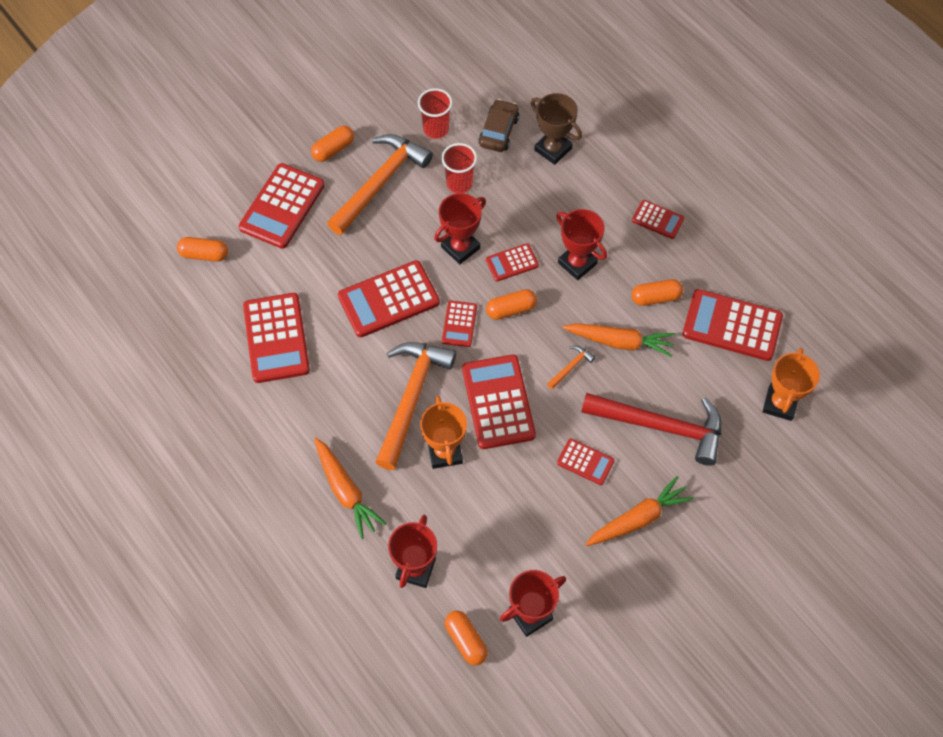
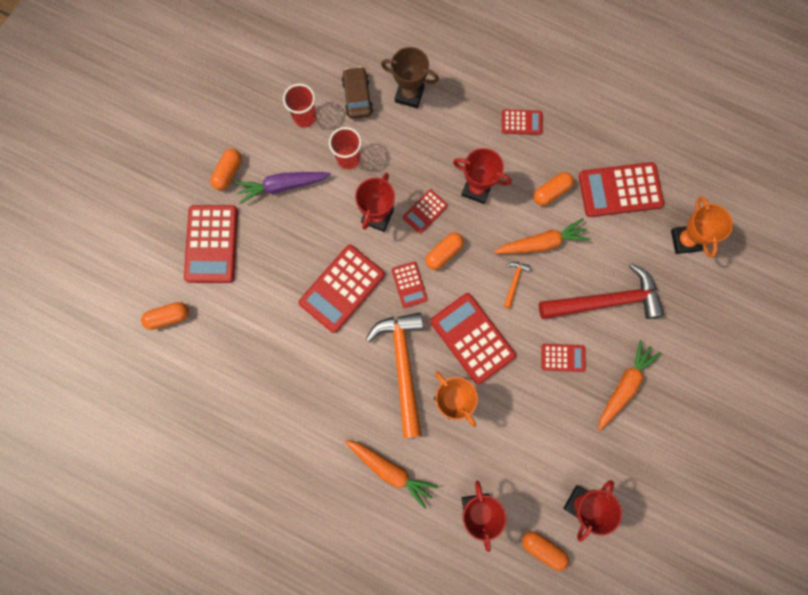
camera: 25 degrees left, 15 degrees up
(276, 338) = (267, 365): red calculator -> none
(380, 182) = (283, 186): orange hammer -> purple carrot

